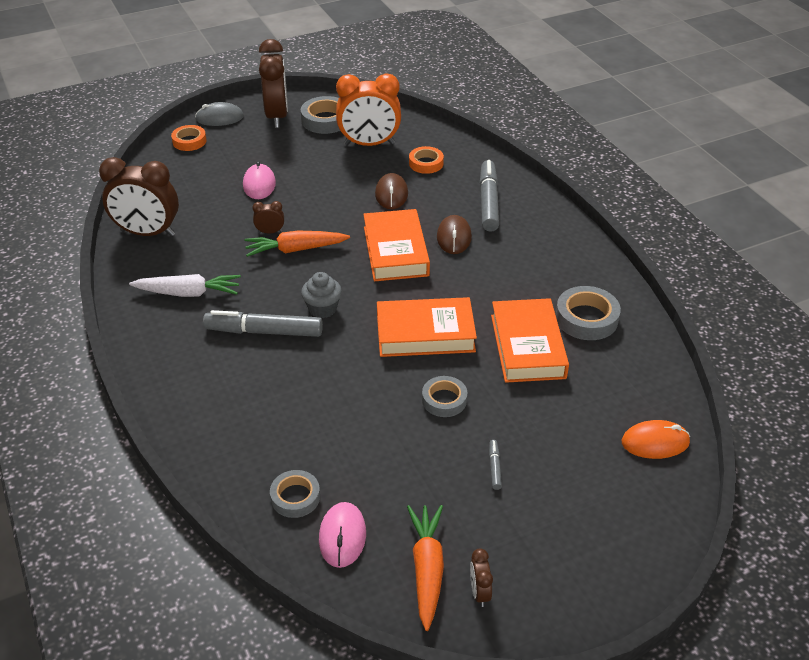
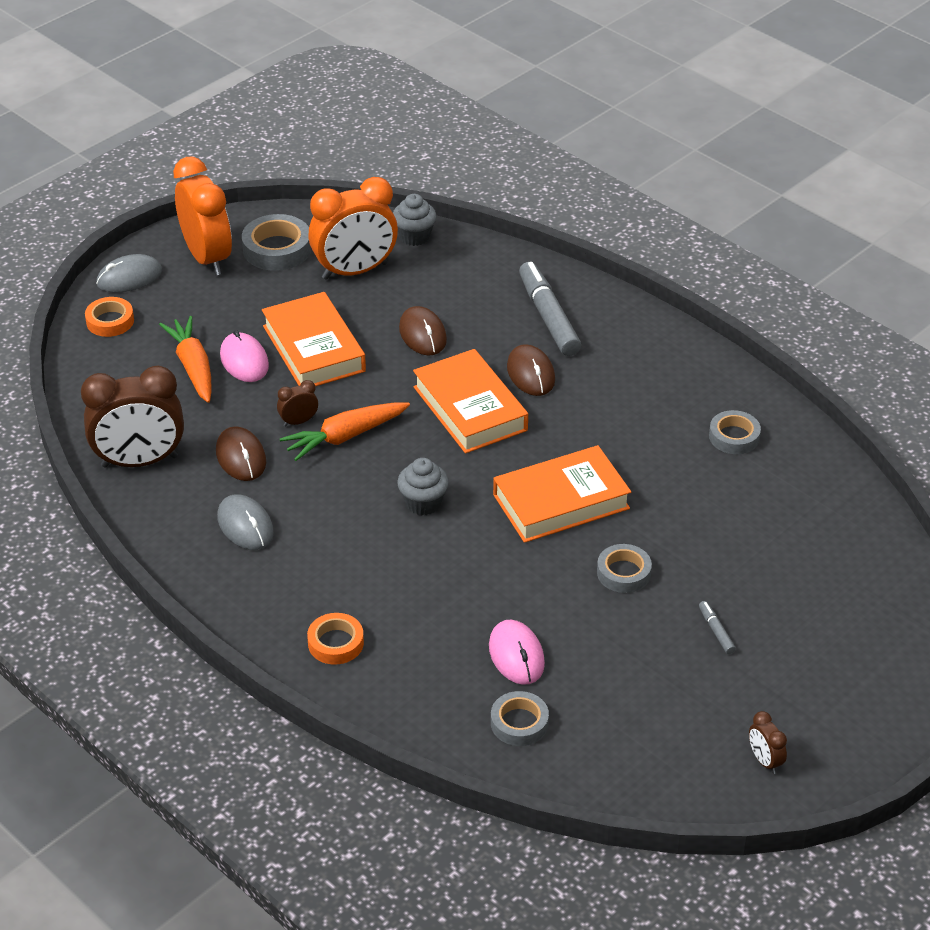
camera: 20 degrees left, 0 degrees up
(188, 293) = (245, 525): white carrot -> grey mouse
(216, 246) = (241, 457): none -> brown mouse
(264, 332) = (370, 549): grey marker -> none
(277, 116) = (207, 258): brown clock -> orange clock
(342, 536) = (593, 748): pink mouse -> pink mouse (516, 655)
(423, 131) = (414, 236): none -> grey cupcake
(426, 163) = (443, 282): orange tape -> orange tape (335, 643)
(427, 569) = (700, 754): orange carrot -> orange carrot (193, 367)
(527, 346) = (684, 487): orange book -> orange book (313, 348)
(586, 318) = (734, 437): grey tape -> grey tape, size x0.66
(655, 442) = (870, 558): orange mouse -> none

